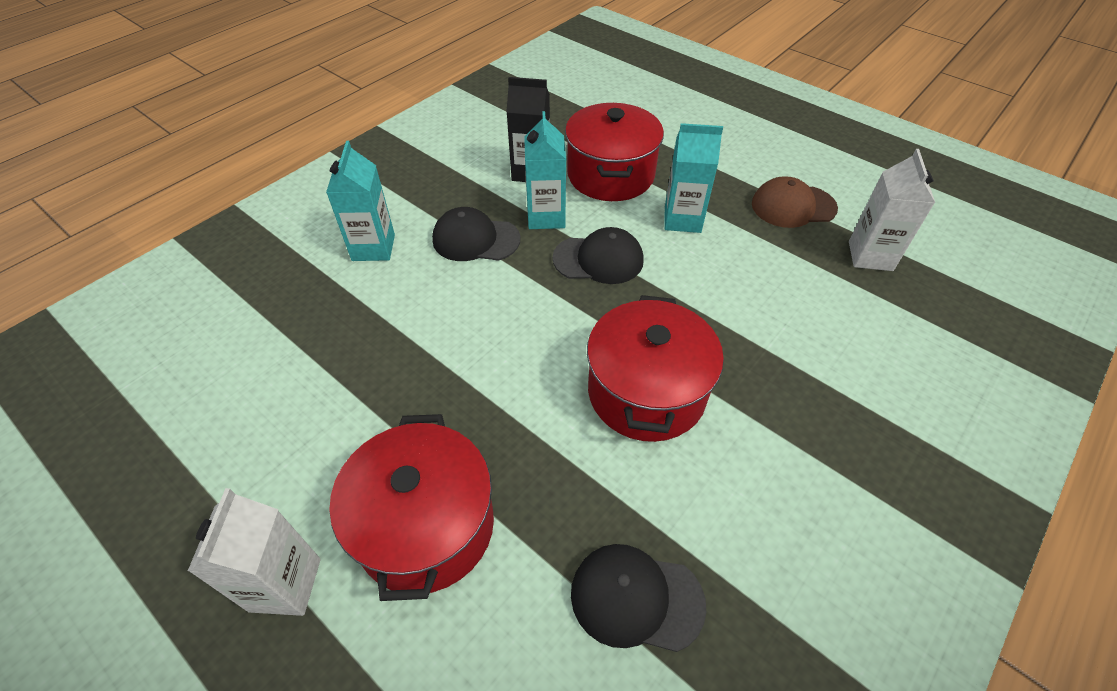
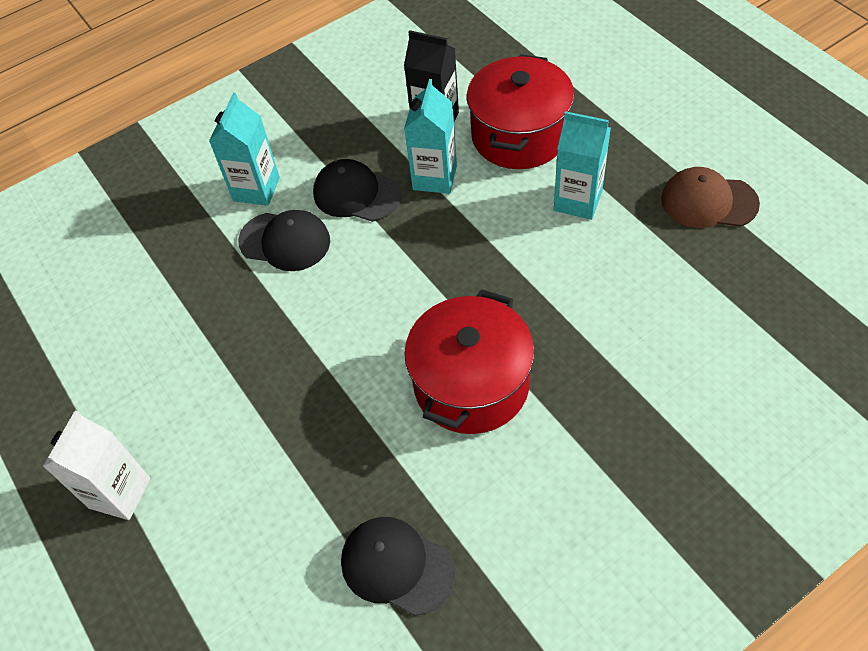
camera: 20 degrees right, 5 degrees up
(426, 526) = (240, 468): red pot -> none
(598, 259) = (472, 235): black cap -> black cap (285, 241)
(870, 256) = (769, 275): white carton -> none

